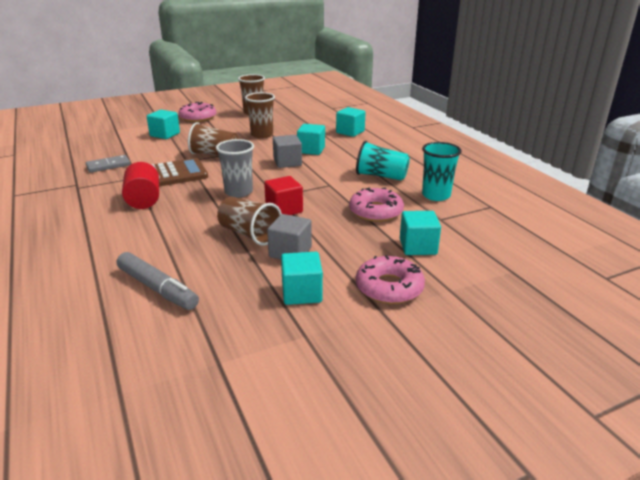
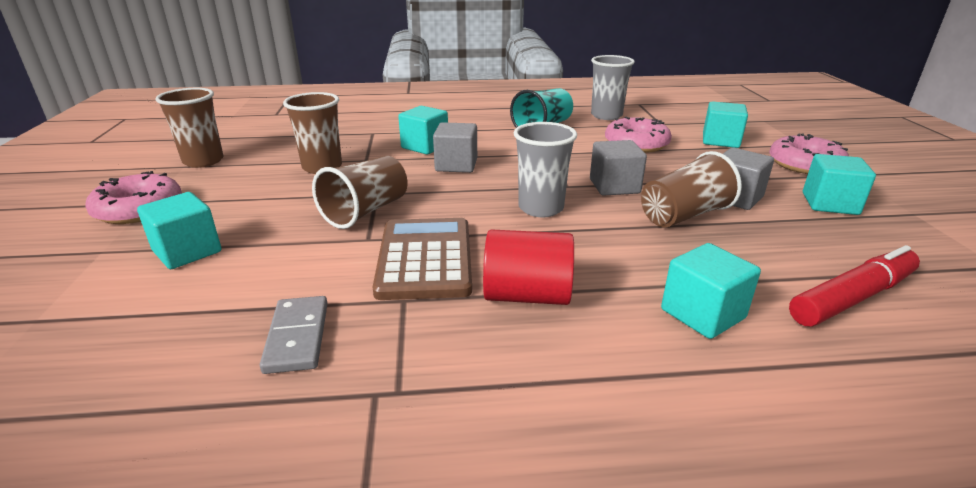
camera: 70 degrees left, 0 degrees up
(157, 288) = (852, 298): grey marker -> red marker
(284, 209) = (614, 186): red cube -> grey cube
(350, 132) = (385, 119): turquoise cube -> turquoise cube (702, 314)
(436, 195) = (606, 116): turquoise cup -> grey cup

